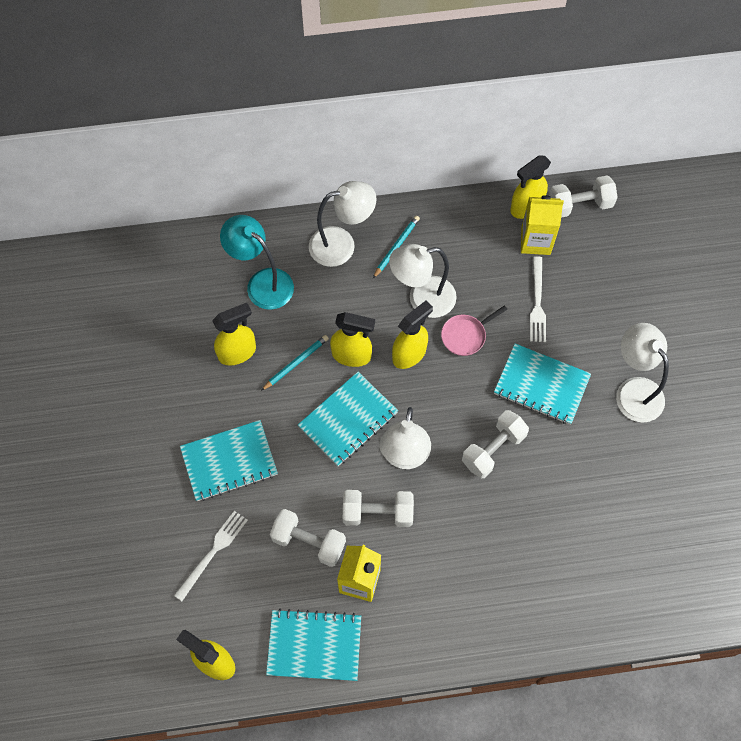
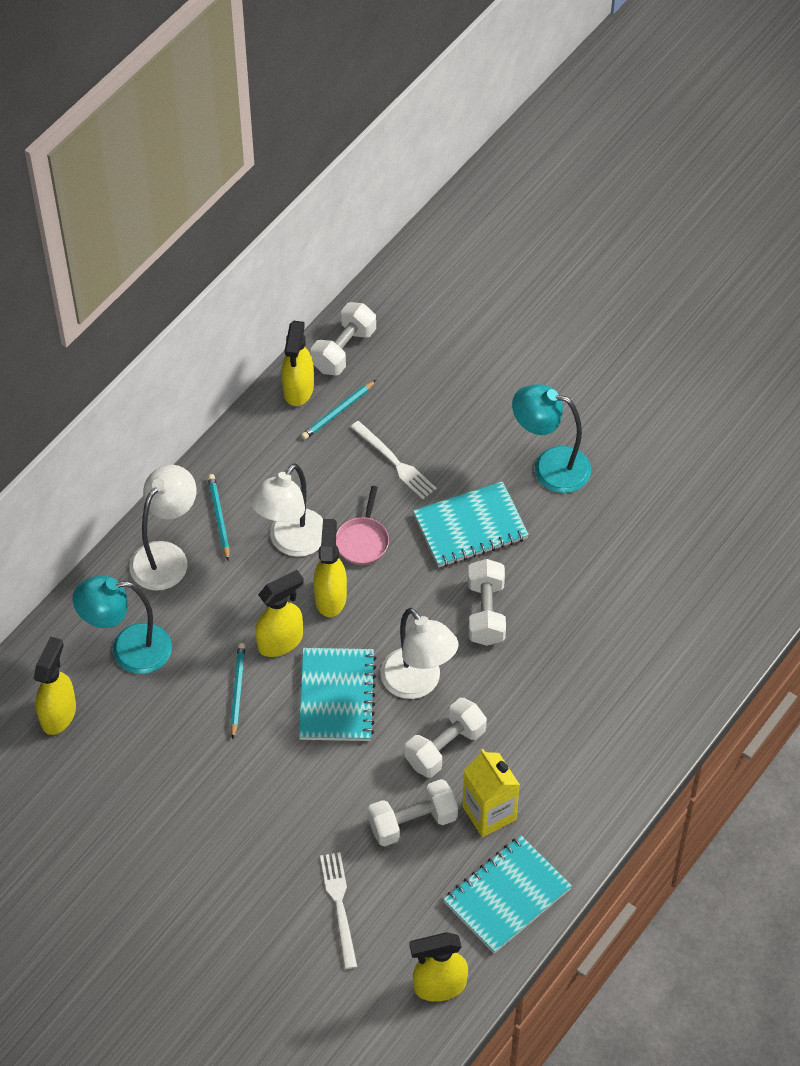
camera: 45 degrees left, 10 degrees down
(229, 461) = (270, 822): turquoise notebook -> none
(237, 352) = (173, 727): yellow spray bottle -> yellow spray bottle (58, 714)
(535, 241) = (338, 412): yellow carton -> turquoise pencil
(633, 390) = (550, 467): white lamp -> turquoise lamp

